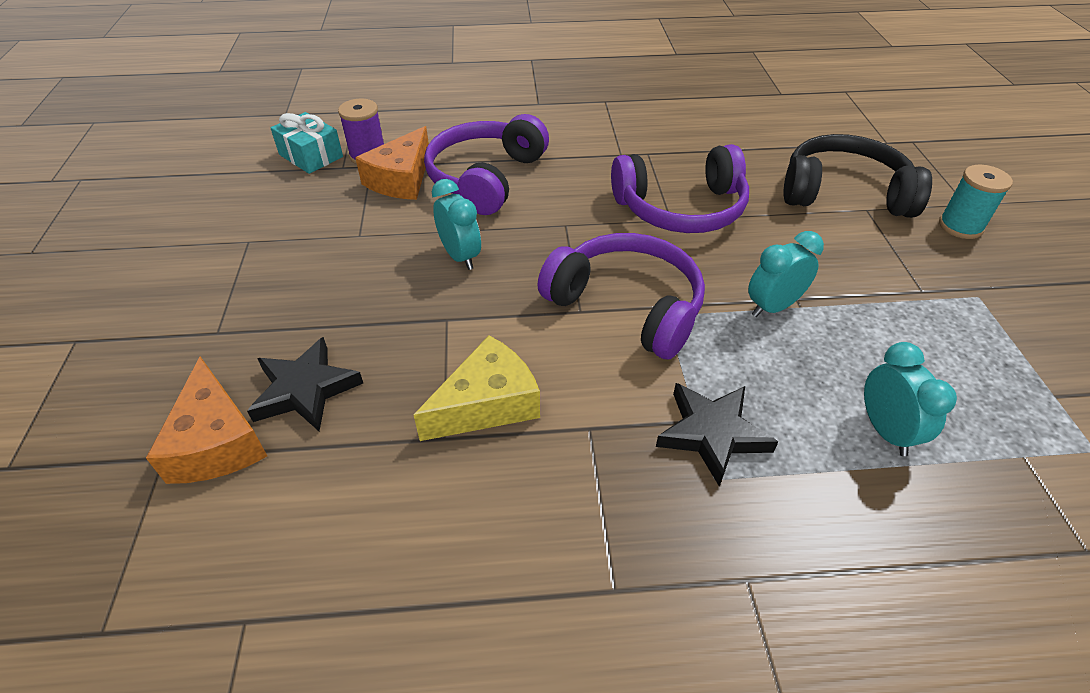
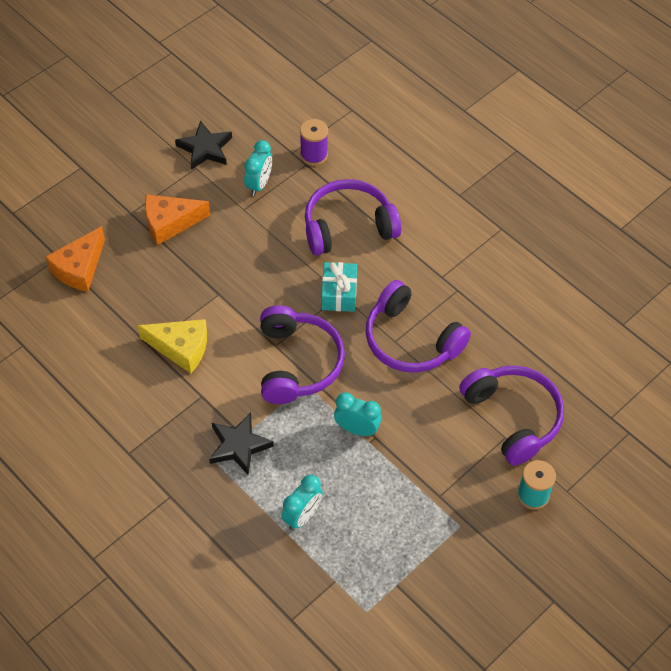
camera: 50 degrees right, 10 degrees up
(305, 389) = (130, 275): black star -> black star (205, 148)
(311, 156) = (287, 129): turquoise gift -> turquoise gift (339, 293)
(401, 179) = (307, 188): orange cheese -> orange cheese (170, 223)
(460, 256) = (268, 265): turquoise clock -> turquoise clock (259, 184)
(844, 193) = (513, 417): black headphones -> purple headphones

